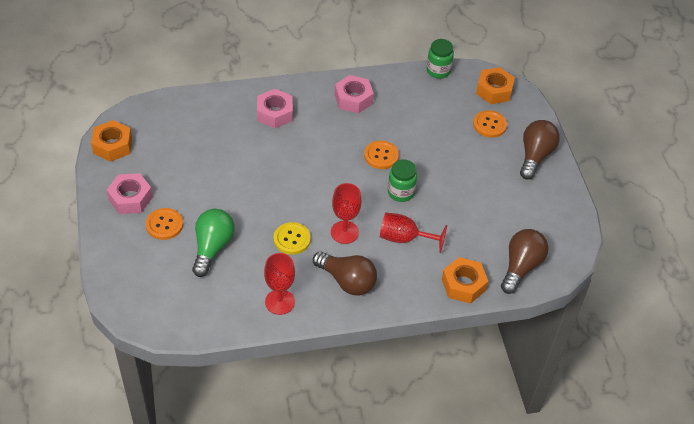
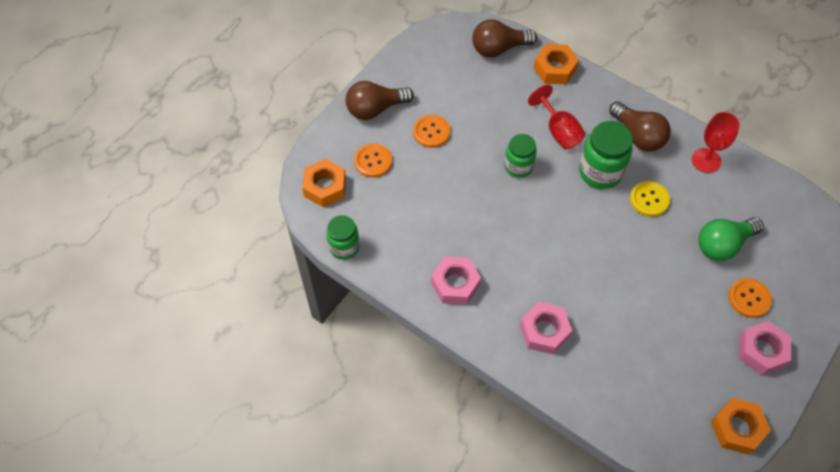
camera: 130 degrees left, 10 degrees up
(344, 232) = (600, 172): red goblet -> green jar
(347, 281) = (638, 135): brown light bulb -> brown light bulb turned 150 degrees clockwise
(381, 156) = (496, 209): orange button -> orange button (431, 132)

